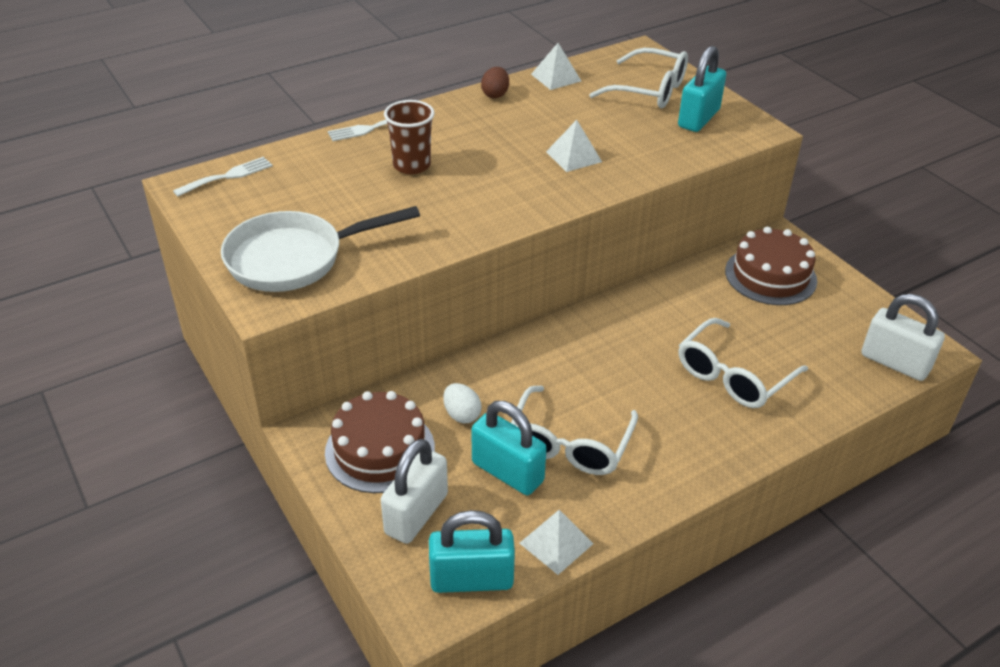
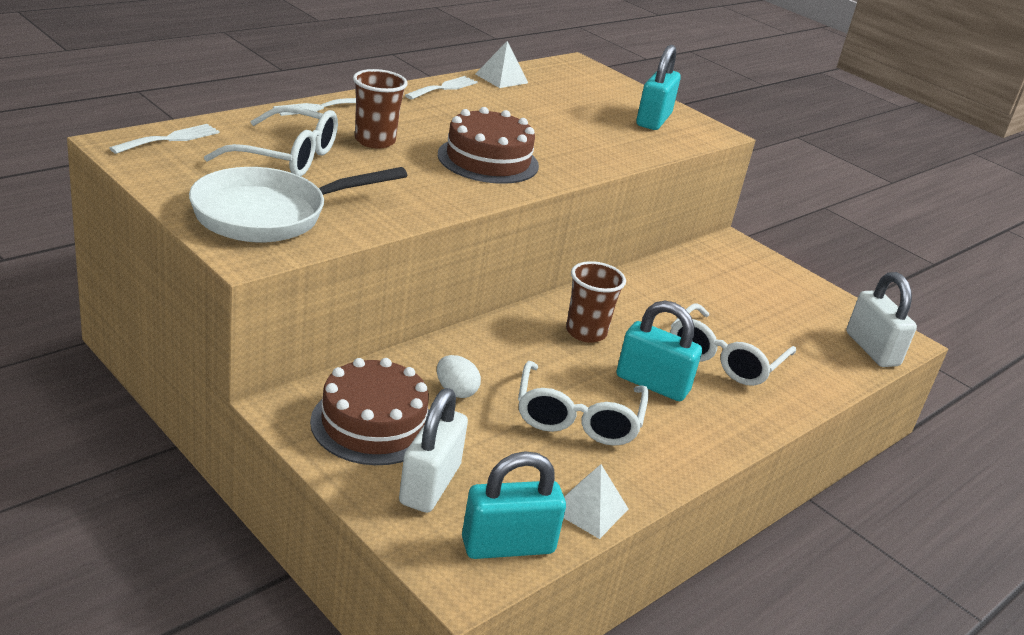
camera: 15 degrees left, 10 degrees down
(495, 94) = (444, 88): brown egg -> white fork
(507, 472) = (519, 444): turquoise padlock -> turquoise padlock (652, 384)
(574, 156) = (541, 143): white pyramid -> none
(601, 348) = (586, 332): none -> brown cup
(649, 90) = (598, 95): white glasses -> white glasses (287, 157)
(770, 276) = (734, 274): brown cake -> brown cake (488, 160)
(894, 363) = (872, 349): white padlock -> white padlock turned 45 degrees clockwise

